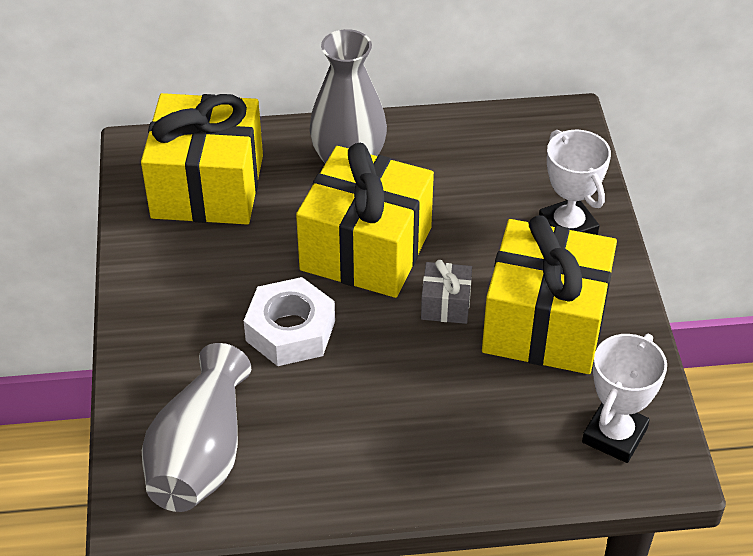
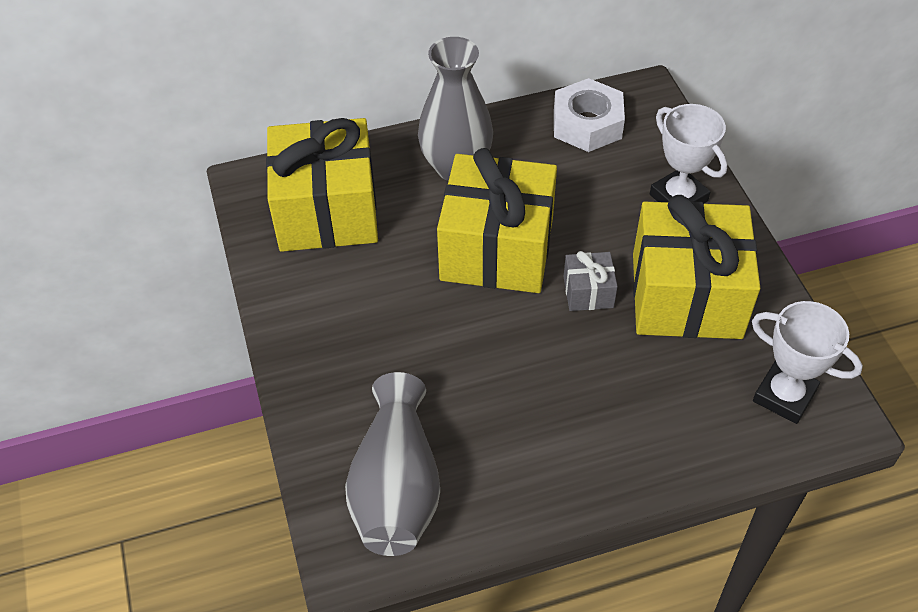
camera: 10 degrees left, 5 degrees up
(290, 331) = (448, 343): white nut -> white nut (587, 124)
(614, 435) = (784, 395): white trophy -> white trophy turned 75 degrees counterclockwise

